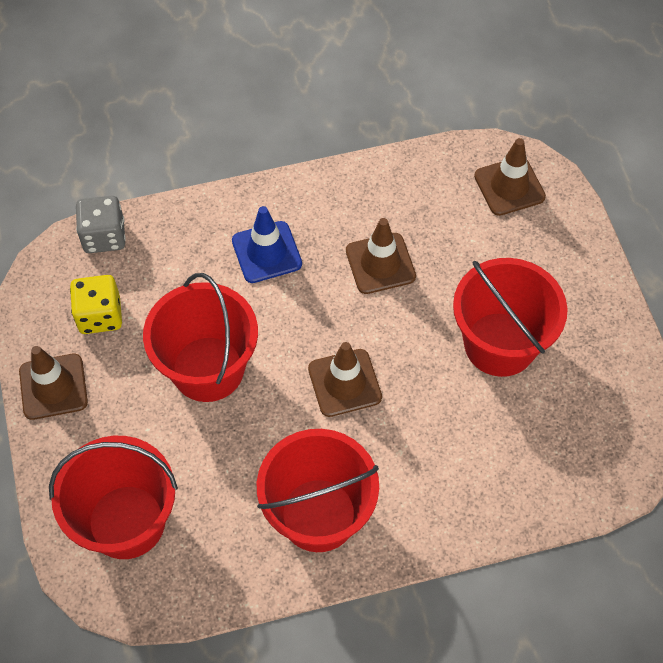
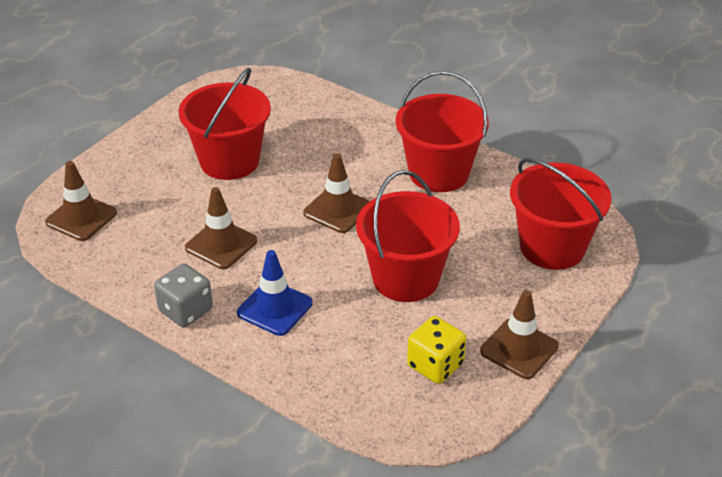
camera: 130 degrees left, 20 degrees down
(104, 236) = (365, 415): grey dice -> grey dice (186, 310)

